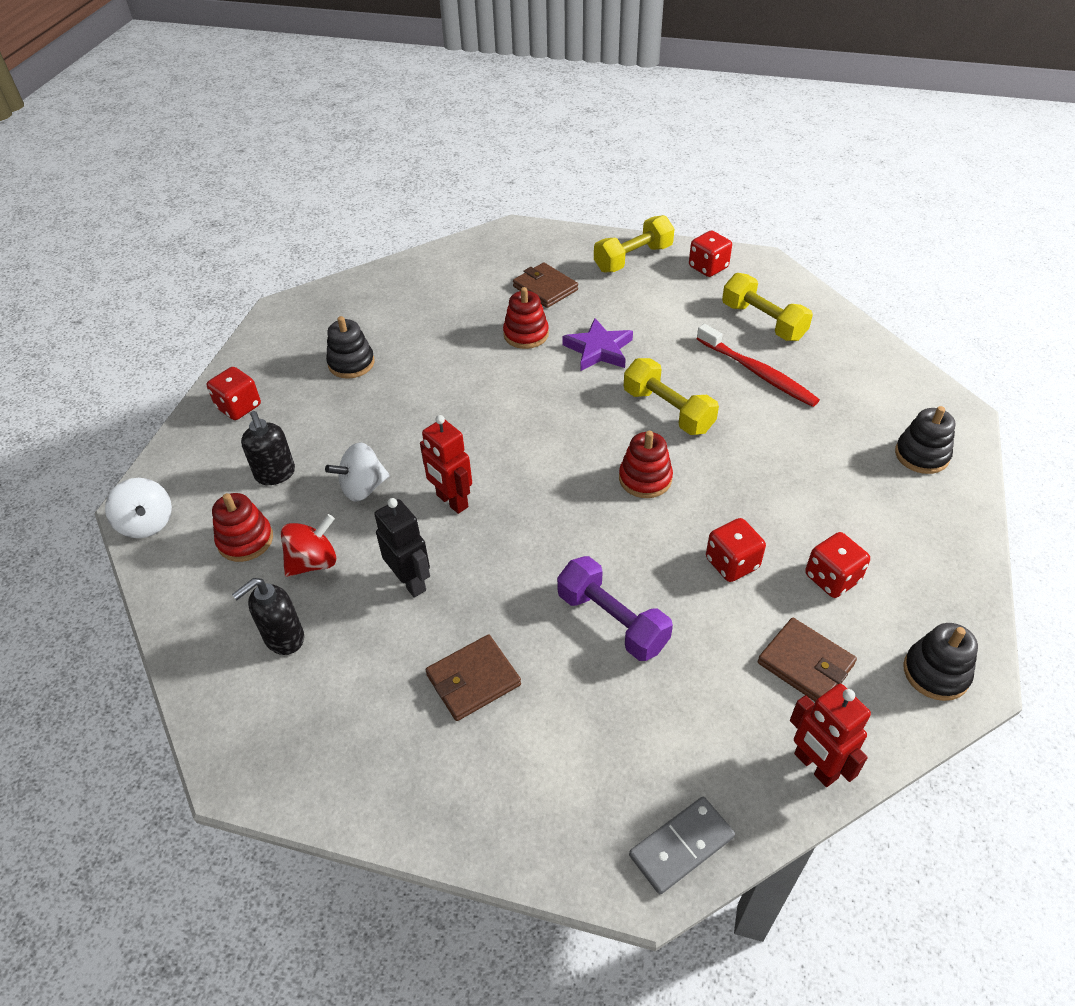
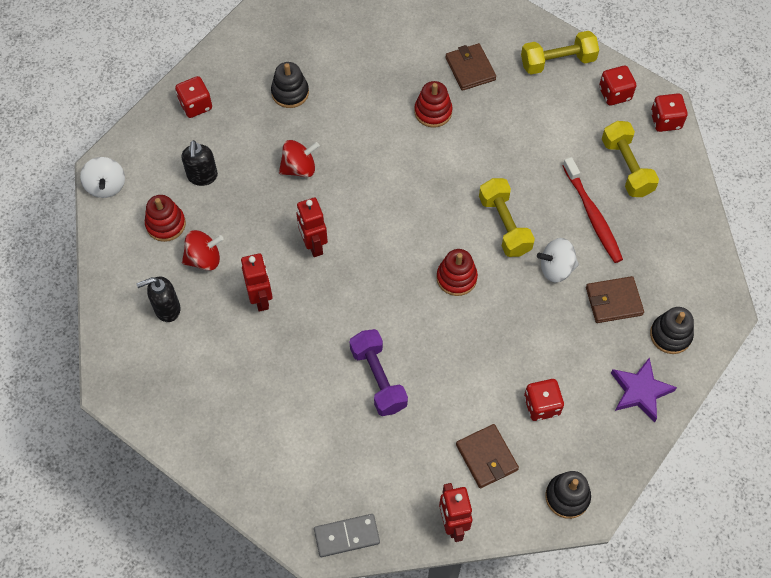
camera: 20 degrees right, 15 degrees up
(363, 488) = (257, 211): white spinning top -> white spinning top (556, 268)
(396, 430) = (299, 168): none -> red spinning top
(411, 582) = (261, 298): black robot -> red robot
(473, 680) = (272, 384): brown wallet -> brown wallet (613, 301)
(599, 350) = (482, 148): purple star -> purple star (640, 391)
(732, 563) = (480, 368): red dice -> red dice (665, 121)

